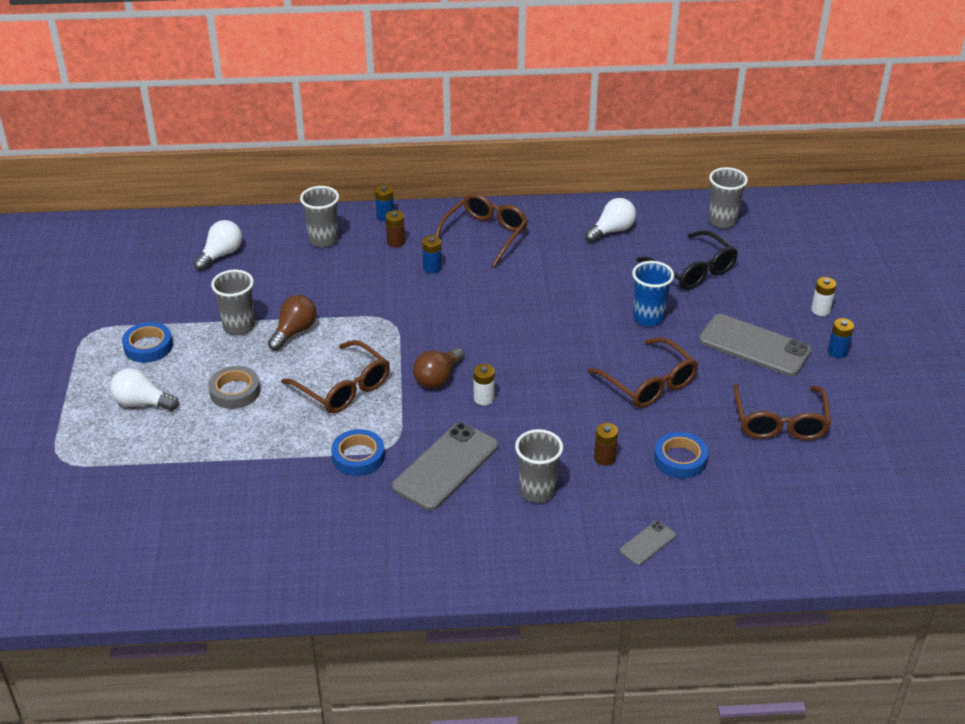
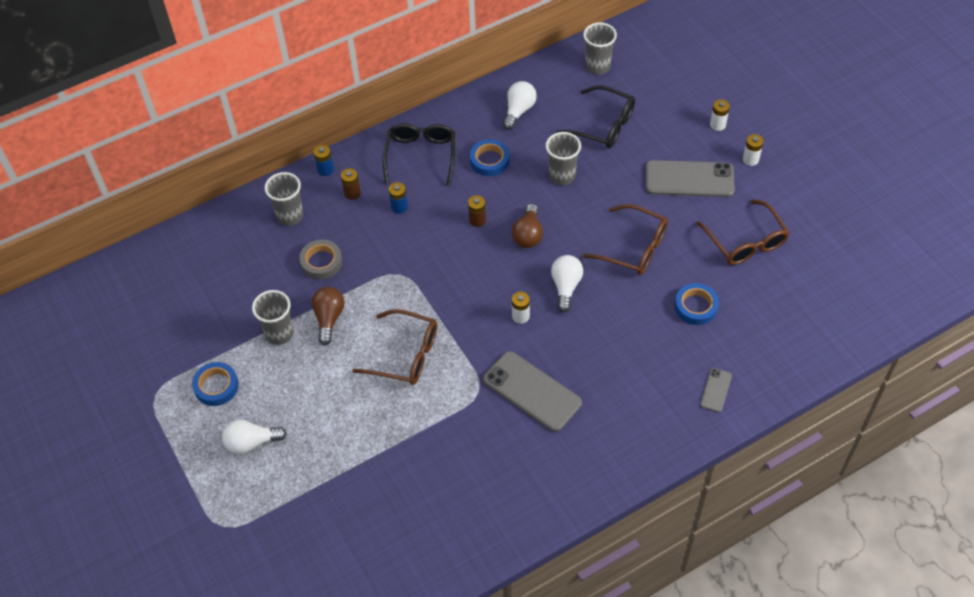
camera: 25 degrees left, 15 degrees up
(221, 254) = (212, 267): white light bulb -> white light bulb (566, 287)
(235, 391) = (320, 397): grey tape -> grey tape (321, 262)
(358, 457) = (460, 413): blue tape -> blue tape (489, 160)
(438, 378) = (473, 312): brown light bulb -> brown light bulb (528, 235)
(446, 466) = (532, 391): grey phone -> grey phone turned 60 degrees counterclockwise
(485, 235) = (421, 156): brown glasses -> black glasses
(537, 491) = (612, 382): grey cup -> grey cup (562, 176)
(604, 458) = (642, 330): brown battery -> brown battery (477, 220)
(648, 318) = (597, 185): blue cup -> none
(837, 352) = (750, 159): blue battery -> white battery

